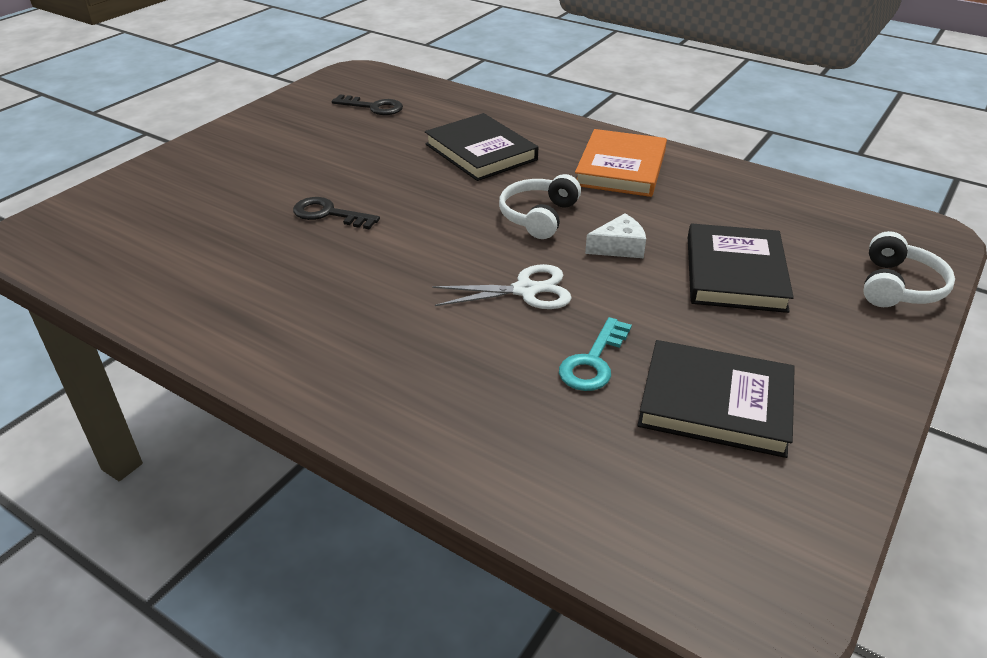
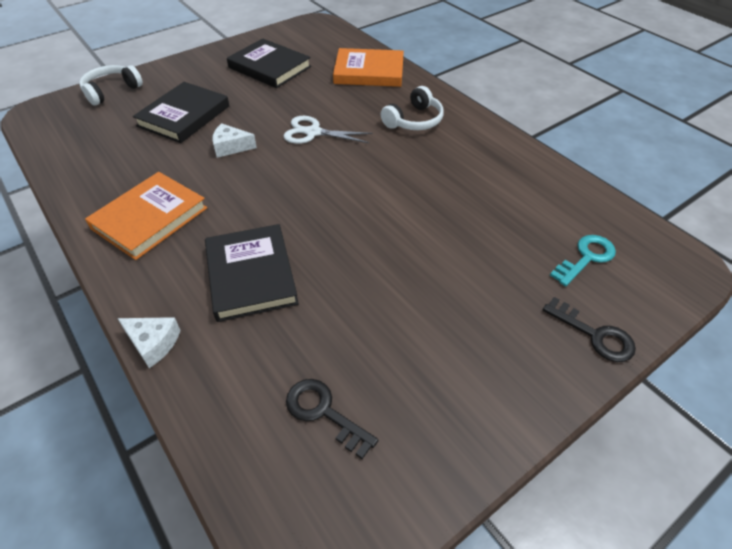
camera: 160 degrees left, 10 degrees up
(328, 214) = (422, 227): black key -> black key (595, 335)
(509, 443) = (369, 72): none -> orange book
(520, 110) = (153, 343): none -> white cheese
(538, 216) = (261, 184): white headphones -> white headphones (414, 120)
(593, 361) = (307, 92): turquoise key -> turquoise key (586, 258)

